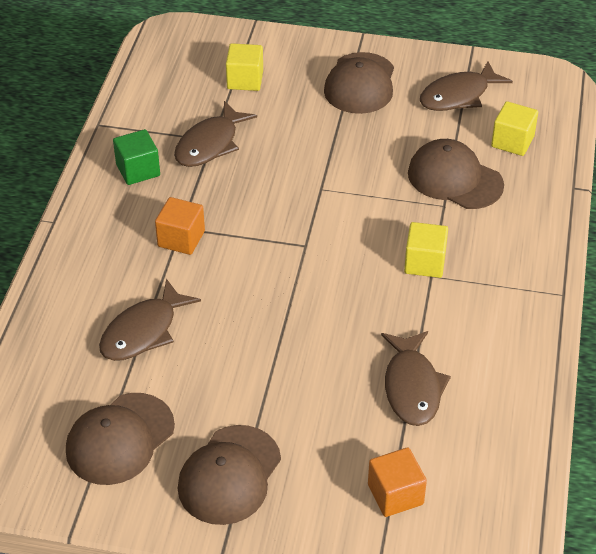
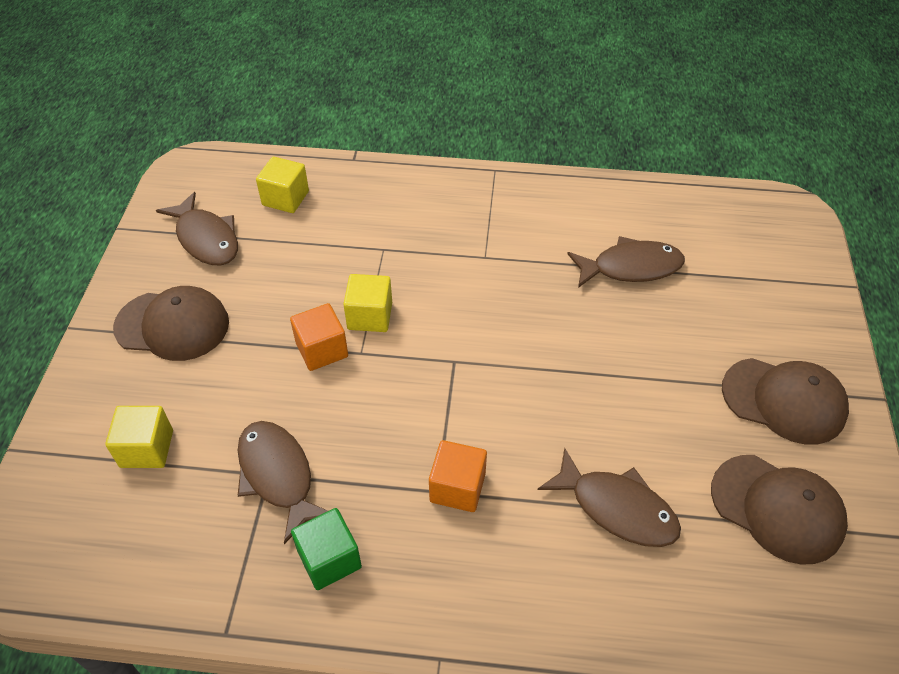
camera: 95 degrees left, 5 degrees up
(210, 144) = (278, 476): brown fish -> brown fish turned 150 degrees counterclockwise
(395, 494) = (755, 275): orange cube -> orange cube (322, 350)
(424, 263) = (468, 262): yellow cube -> yellow cube (370, 316)
(454, 179) = (343, 241): brown cap -> none

